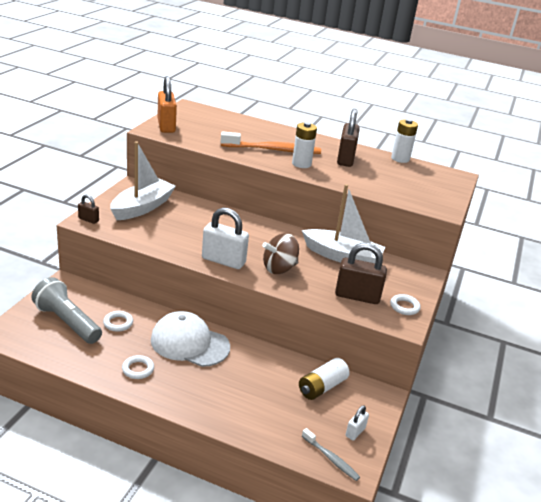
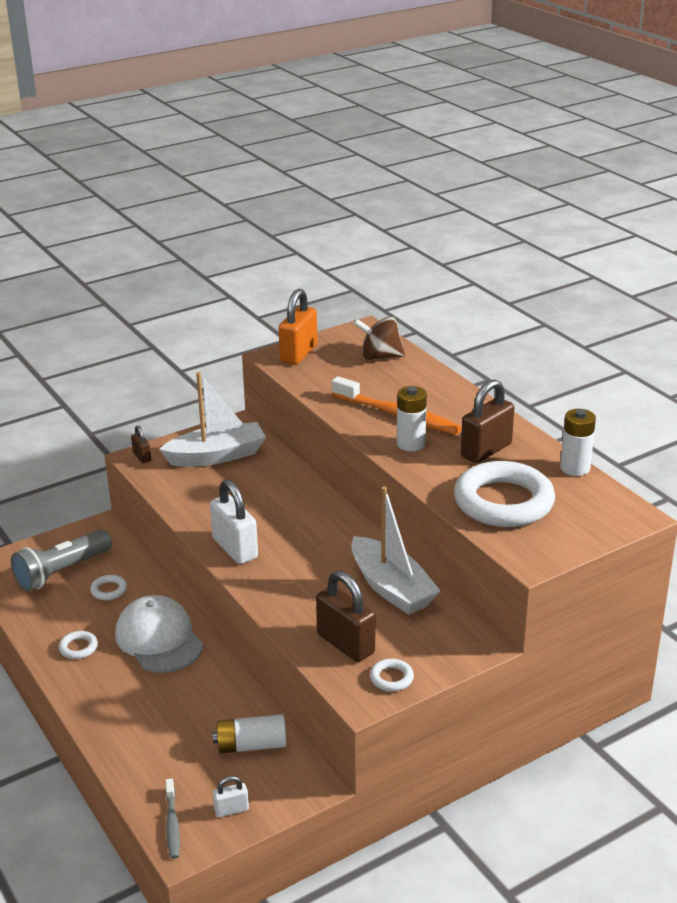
camera: 40 degrees right, 0 degrees up
(67, 322) = (61, 572): grey flashlight -> grey flashlight turned 120 degrees counterclockwise
(279, 268) = (290, 578): brown spinning top -> brown spinning top (380, 356)
(390, 183) = (503, 502): none -> white ring

